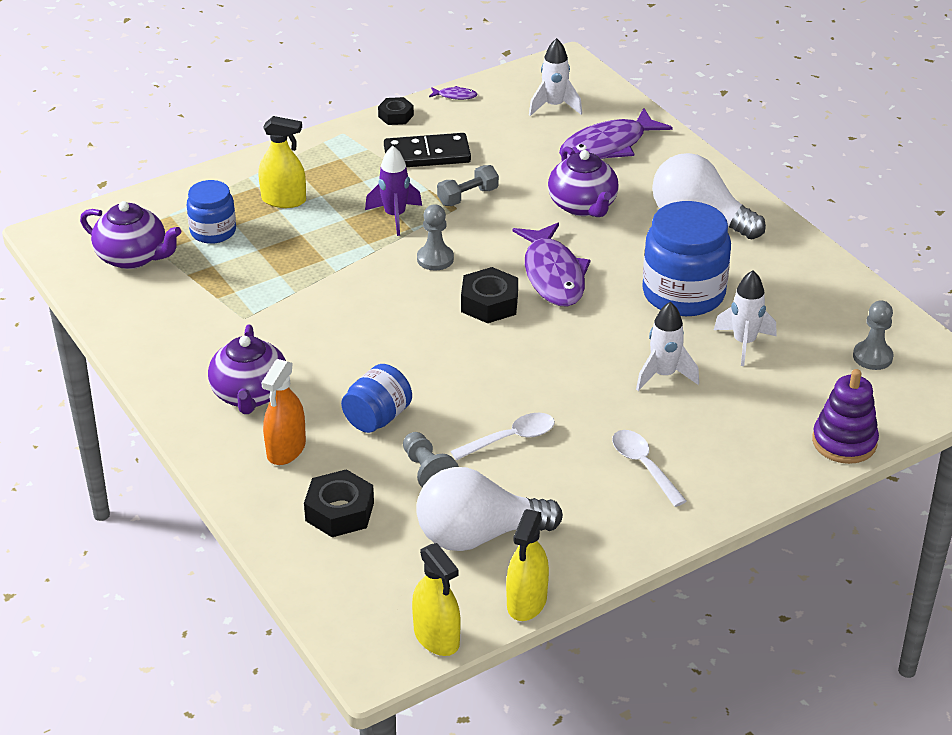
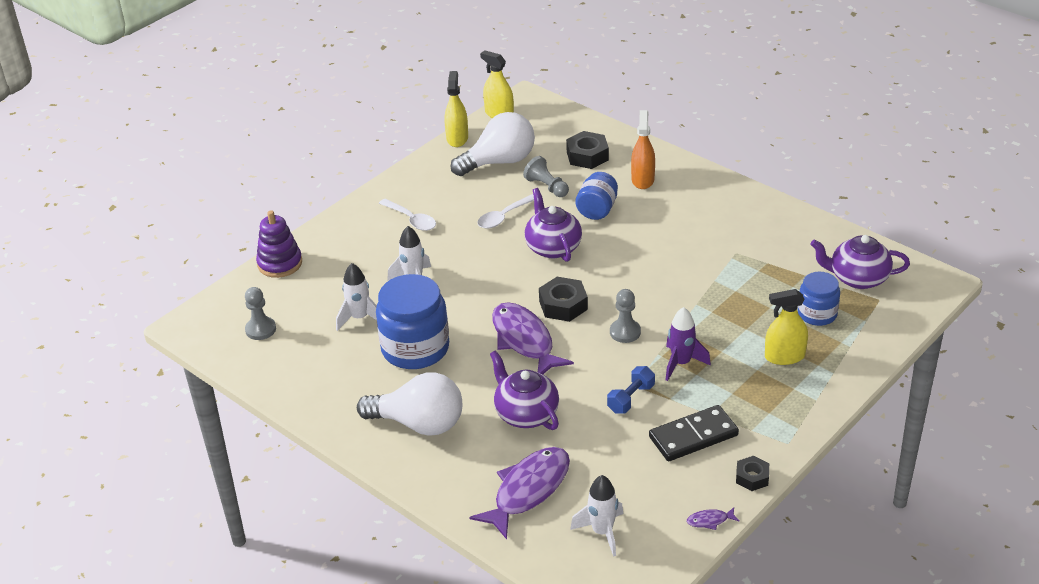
camera: 165 degrees right, 0 degrees up
(250, 395) = (690, 204): purple teapot -> purple teapot (553, 247)
(468, 197) = (631, 398): grey dumbbell -> blue dumbbell

